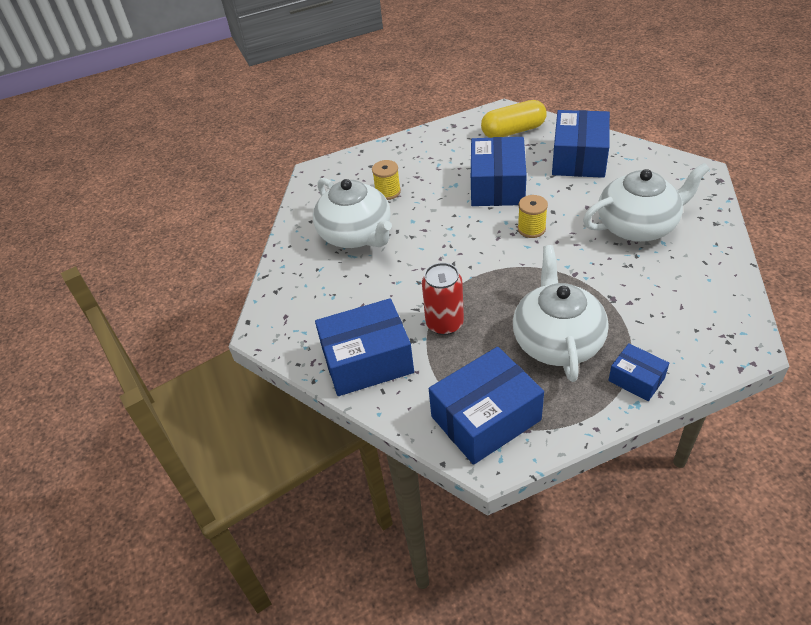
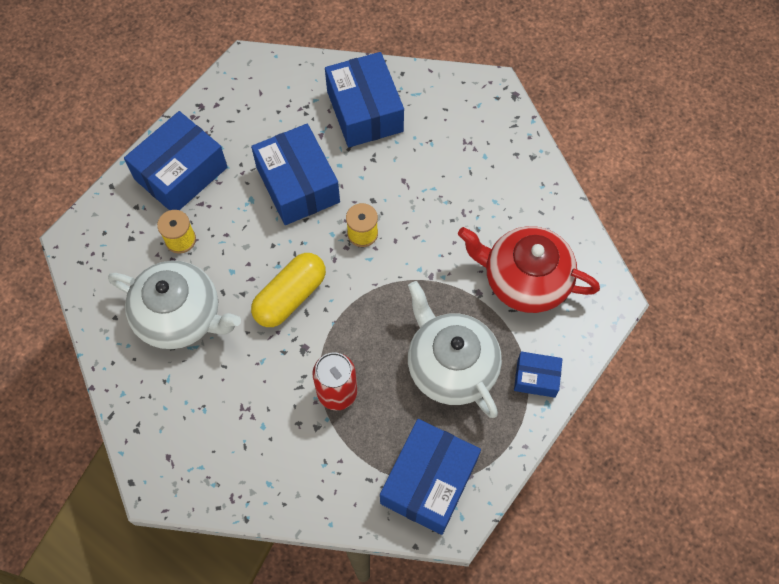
camera: 35 degrees left, 20 degrees up
(367, 361) = (286, 471): blue box -> blue box (181, 173)
(513, 131) = (274, 93): yellow capsule -> yellow capsule (290, 296)
(638, 226) = (463, 188): white teapot -> none
(663, 303) = (525, 280): none -> red teapot

